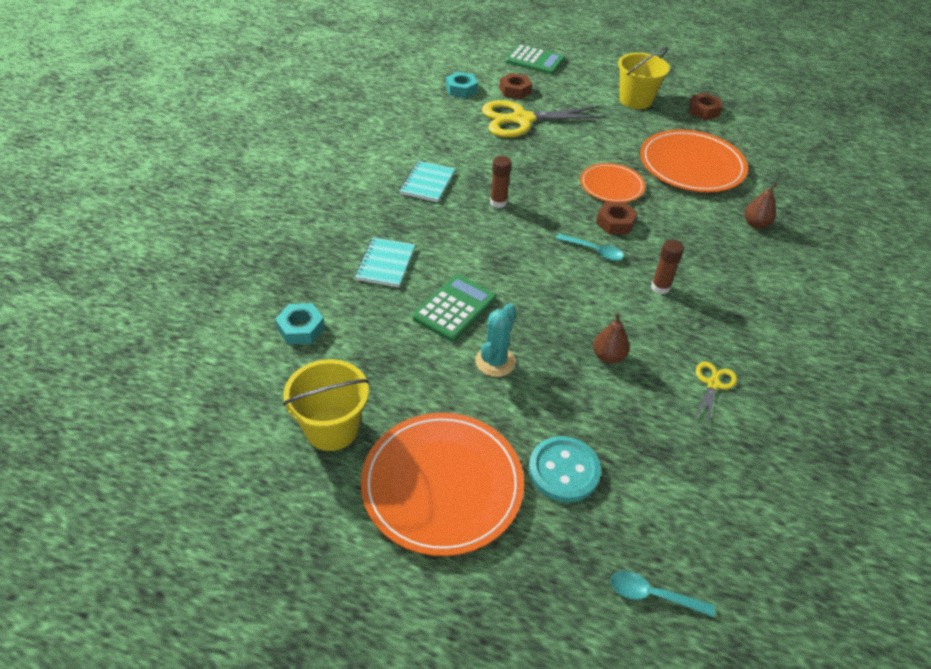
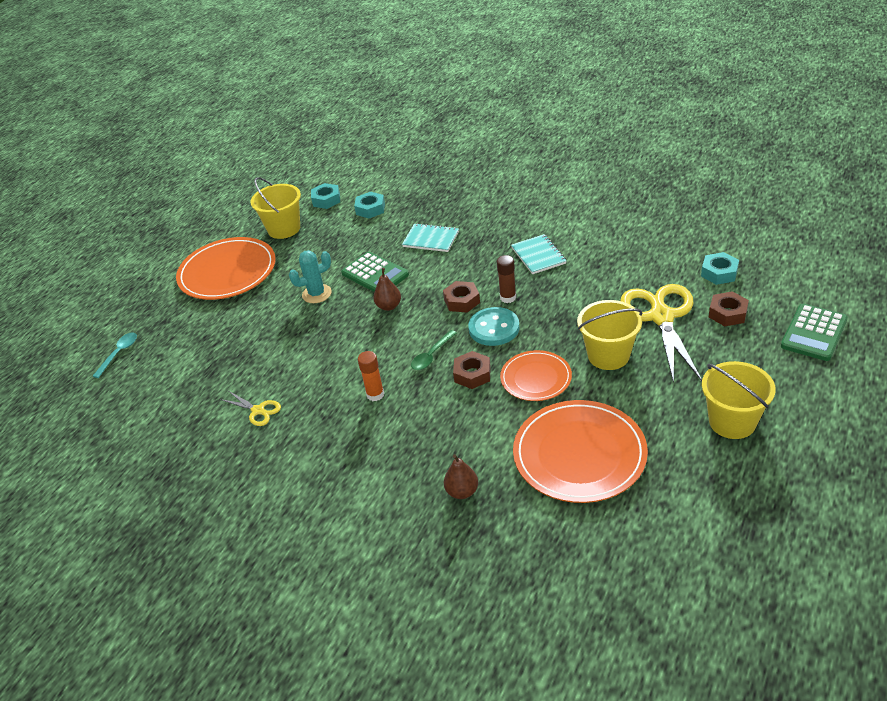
camera: 105 degrees right, 5 degrees down
(260, 384) = (326, 200): none -> turquoise nut
(427, 183) = (538, 255): turquoise notebook -> turquoise notebook turned 45 degrees clockwise
(495, 361) = (317, 294): turquoise cactus -> turquoise cactus turned 60 degrees counterclockwise
(564, 471) = (215, 322): turquoise button -> turquoise button (494, 328)
(575, 147) = (608, 355): none -> yellow bucket
(594, 251) = (431, 355): turquoise spoon -> green spoon
(608, 356) = (304, 352): brown pear -> brown pear (389, 306)
(660, 287) = (375, 395): brown glue stick -> orange glue stick
(703, 111) = (718, 492): brown nut -> brown nut (462, 301)

